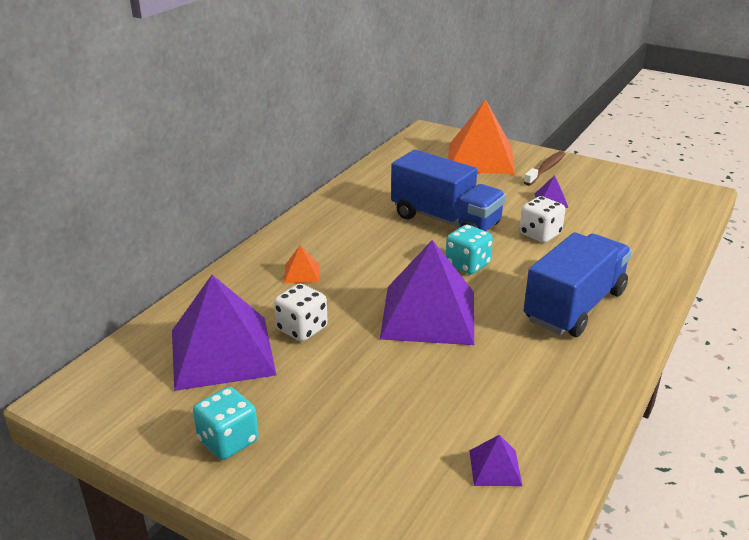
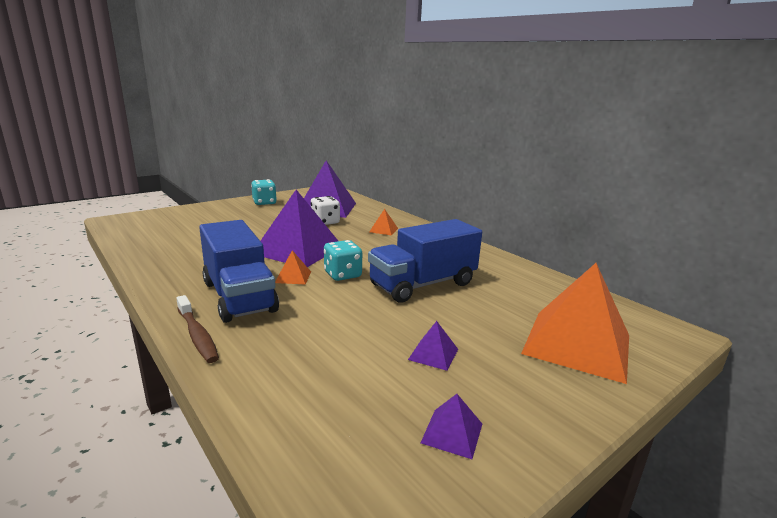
camera: 110 degrees right, 10 degrees down
(495, 467) = (162, 236): purple pyramid -> purple pyramid (452, 433)
(502, 291) = (293, 277): none -> orange pyramid
(540, 234) = (362, 320): white dice -> none
(546, 169) = (534, 386): brown toothbrush -> brown toothbrush (197, 335)

